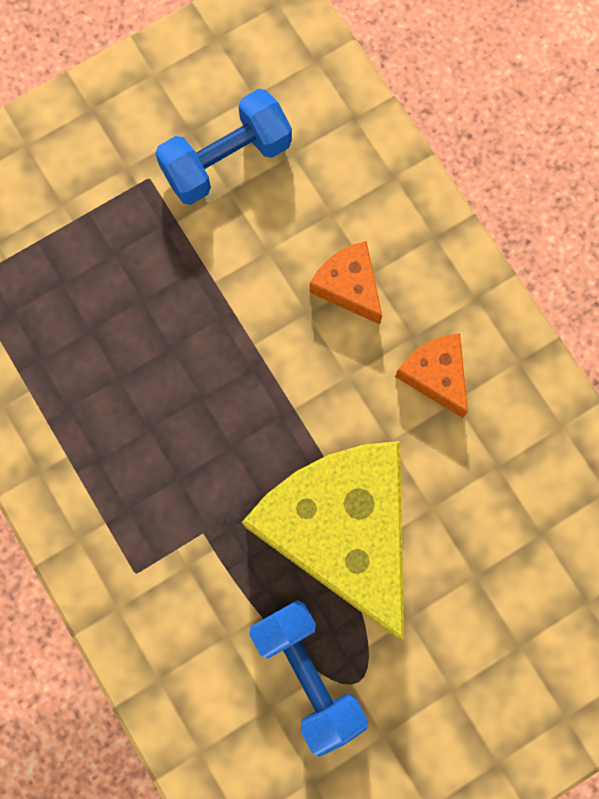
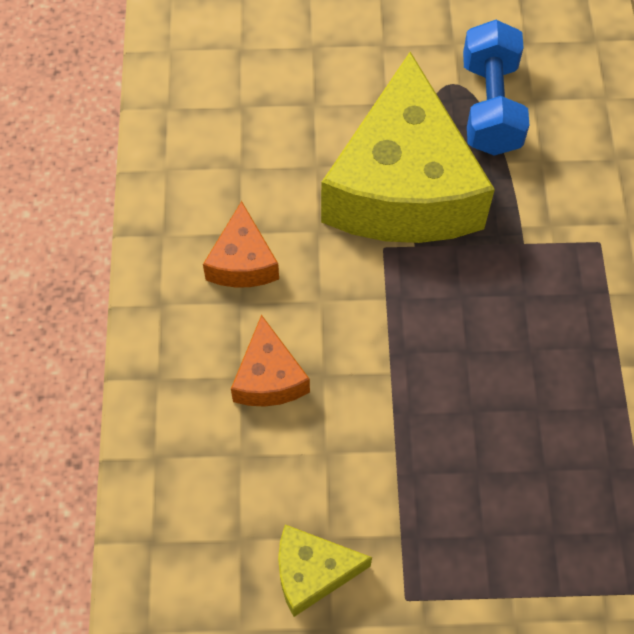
camera: 150 degrees left, 15 degrees down
(226, 160) = (312, 572): blue dumbbell -> yellow cheese

